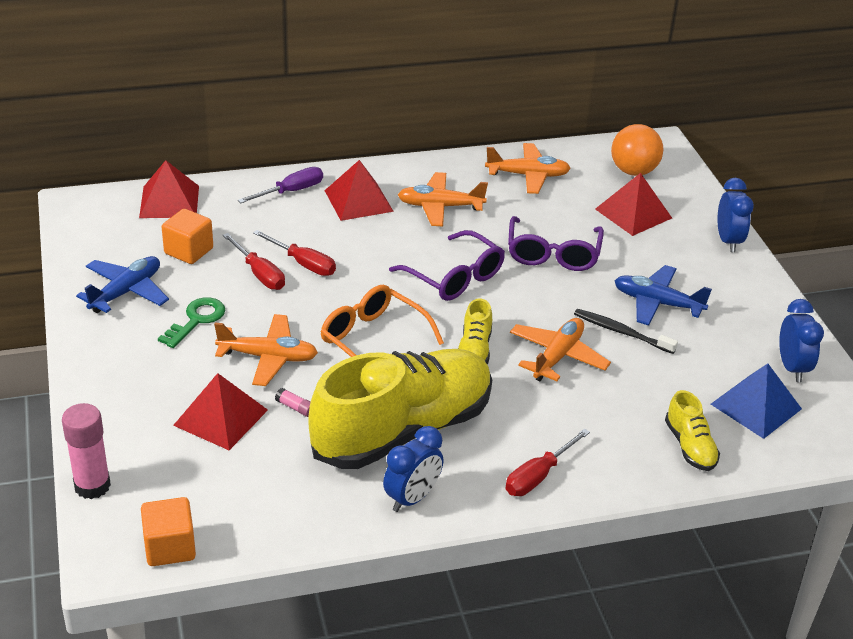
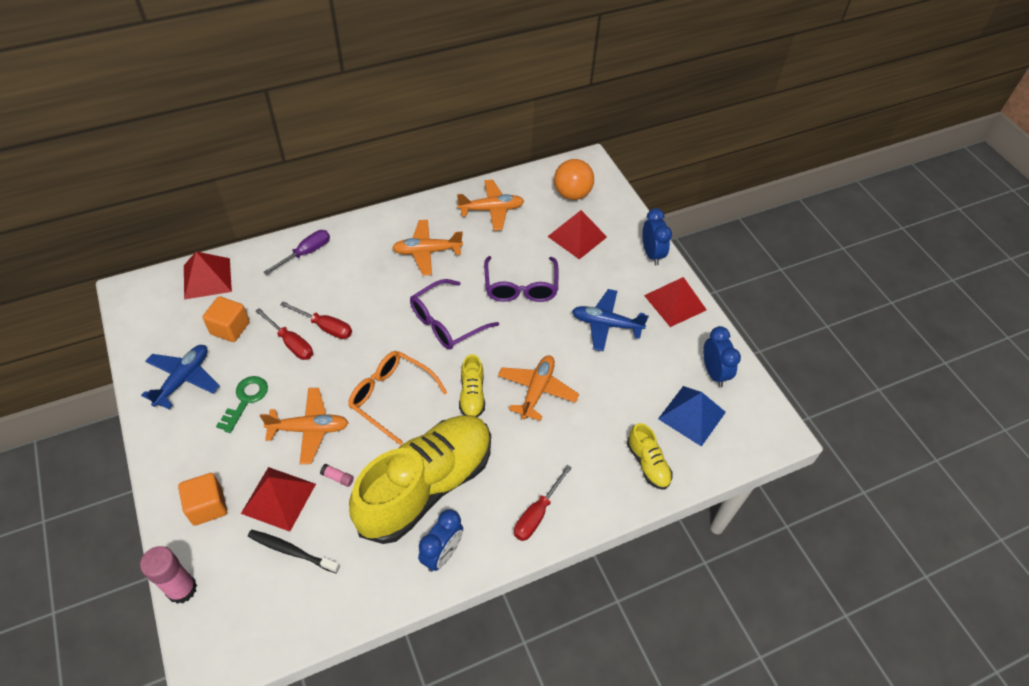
camera: 10 degrees left, 15 degrees up
(170, 547) = (254, 641): orange cube -> orange cube (207, 506)
(358, 201) = (361, 255): red pyramid -> red pyramid (675, 302)
(454, 277) = (447, 322): purple glasses -> purple glasses turned 105 degrees clockwise
(622, 332) = (583, 358): black toothbrush -> black toothbrush (292, 551)

